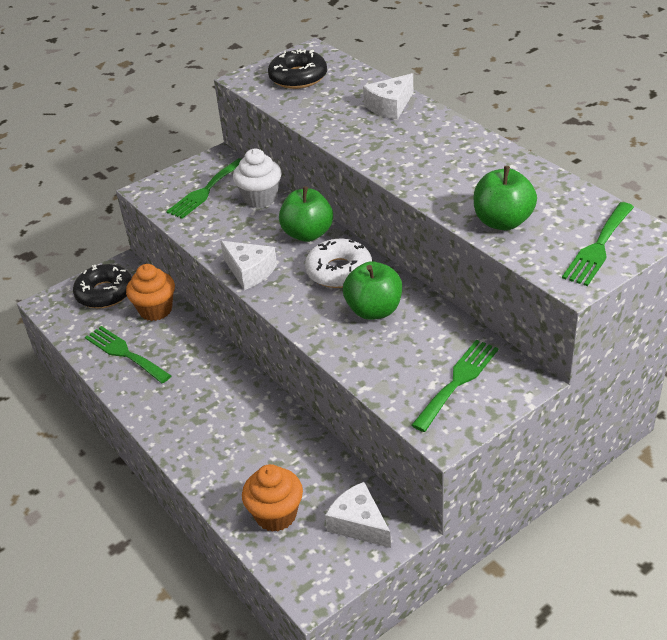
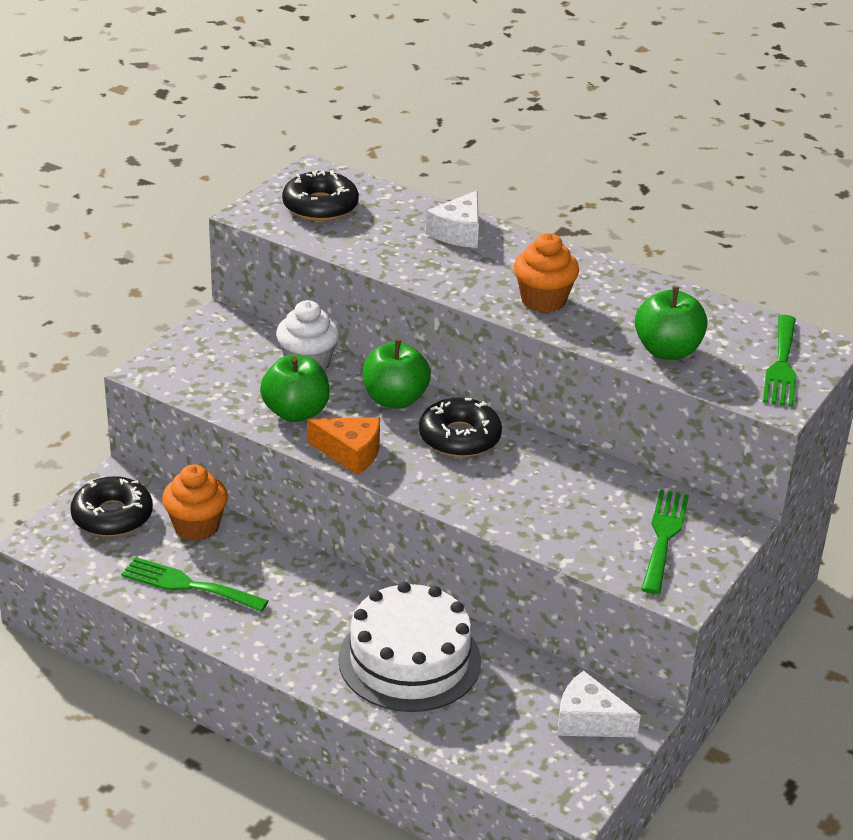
camera: 25 degrees left, 5 degrees down
(205, 191) = (229, 363): green fork -> none
(247, 443) = (409, 660): none -> white cake
(249, 271) = (350, 453): white cheese -> orange cheese
(276, 515) = (489, 730): orange cupcake -> orange cupcake (543, 300)
(339, 271) = (459, 437): white donut -> black donut
(374, 310) = (527, 475): green apple -> green apple (296, 412)

